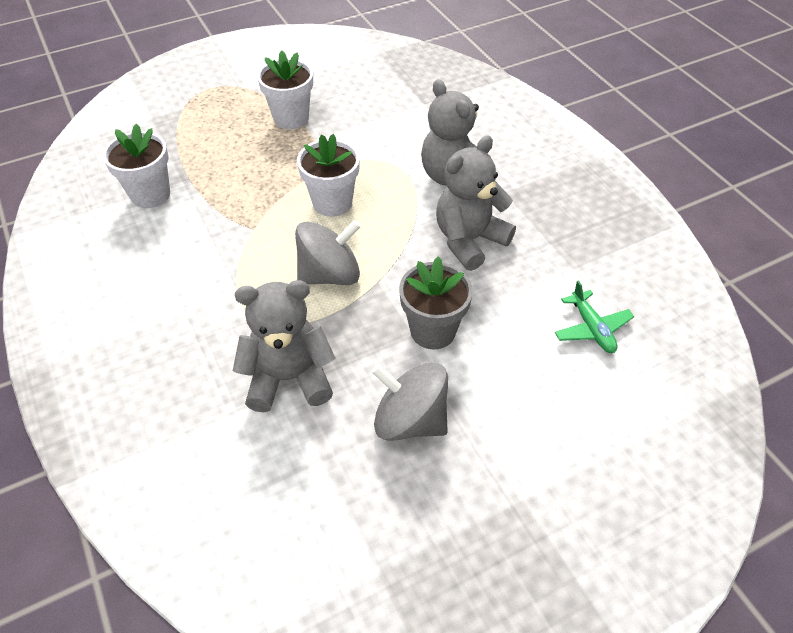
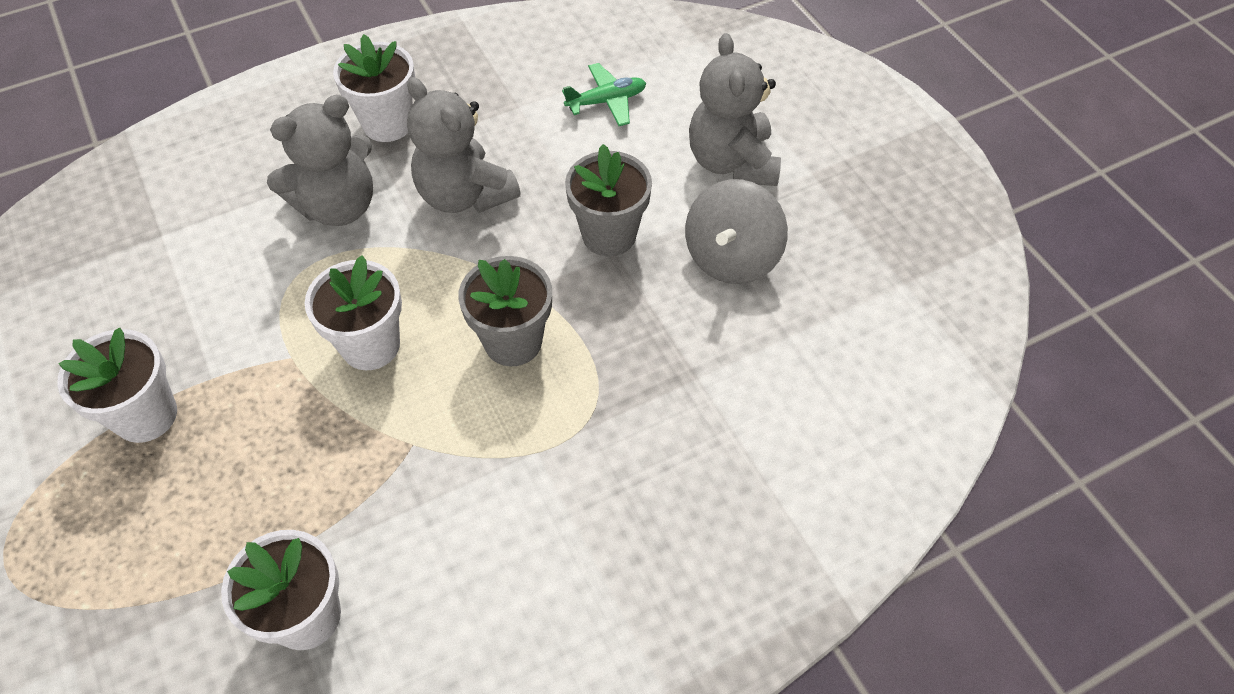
camera: 90 degrees left, 5 degrees up
(289, 378) = (681, 376): grey teddy bear -> grey teddy bear (732, 162)
(330, 274) = (513, 341): grey spinning top -> grey flower pot
(538, 193) = (388, 124): none -> white flower pot

